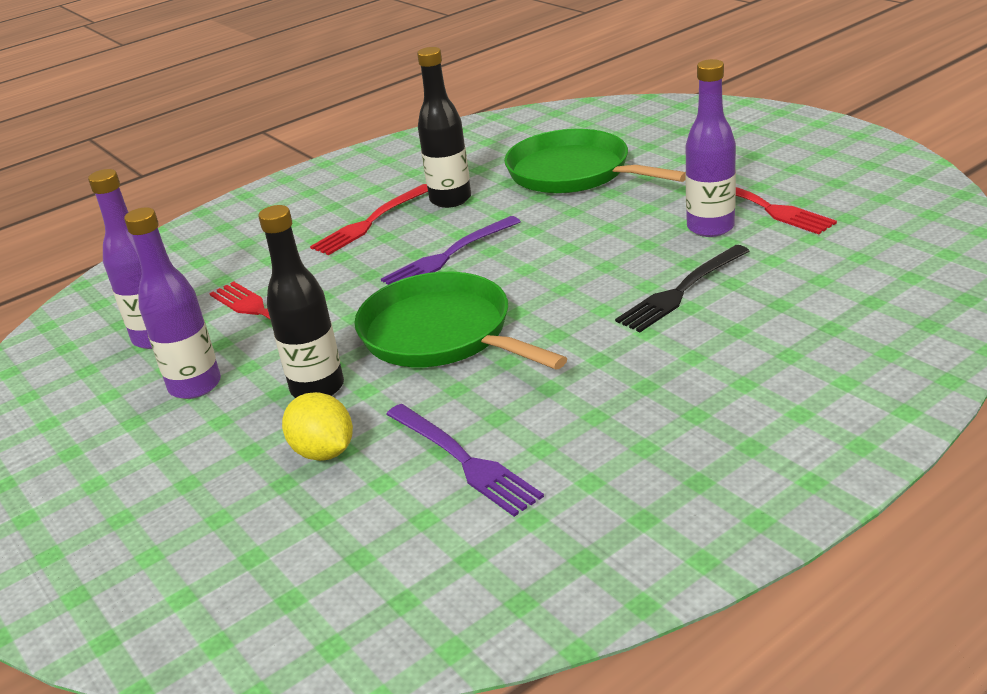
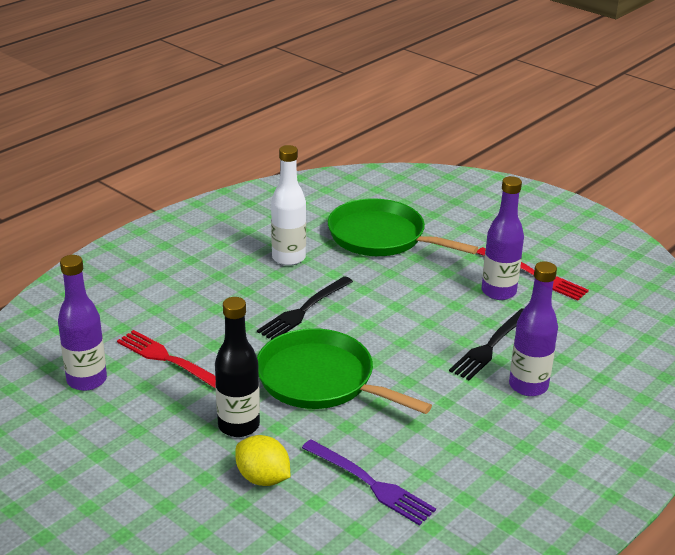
camera: 15 degrees left, 0 degrees up
(195, 386) = (137, 423): purple bottle -> purple bottle (528, 386)
(370, 222) = (228, 277): red fork -> none
(447, 256) = (303, 311): purple fork -> black fork
(450, 199) = (288, 258): black bottle -> white bottle

